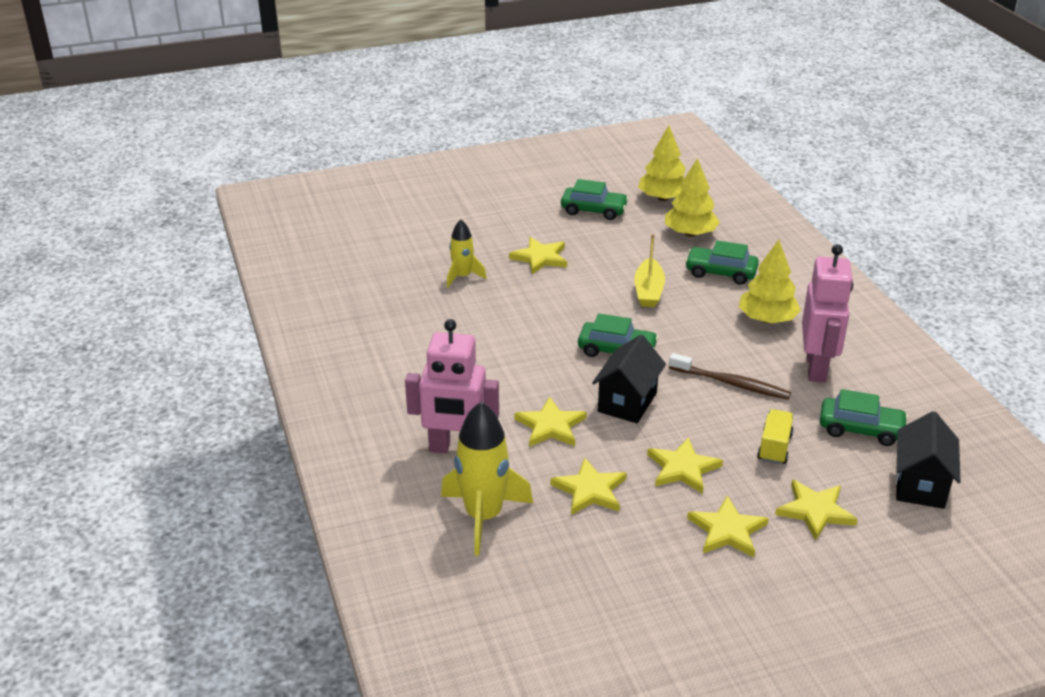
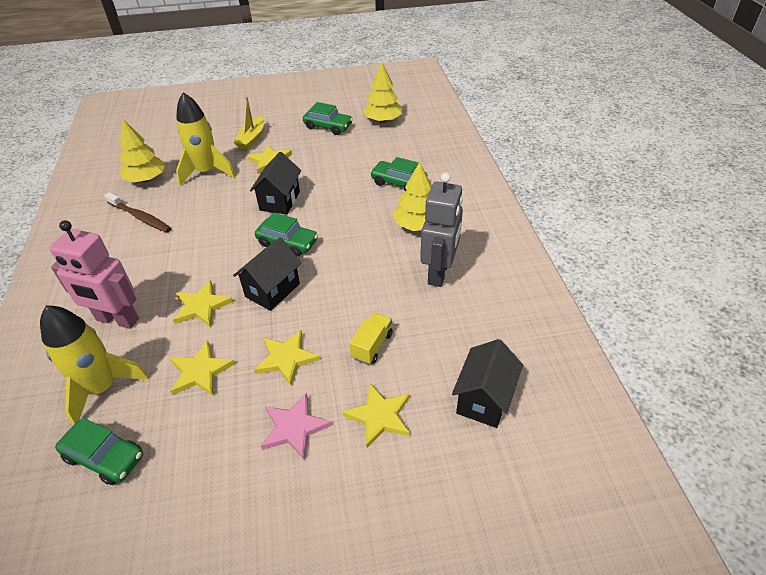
camera: 10 degrees right, 10 degrees up
(462, 277) = (206, 172): yellow rocket -> yellow rocket, size x1.72
(580, 304) = (280, 201): none -> black house
(648, 291) = (336, 194): yellow boat -> yellow boat (252, 138)
(690, 233) = (390, 149): yellow tree -> yellow tree (146, 179)
(727, 530) = (294, 427): yellow star -> pink star
(731, 383) = (363, 281): brown toothbrush -> brown toothbrush (140, 217)
(816, 368) = (439, 273): pink robot -> grey robot
(861, 429) = (453, 335): green car -> green car (105, 457)

